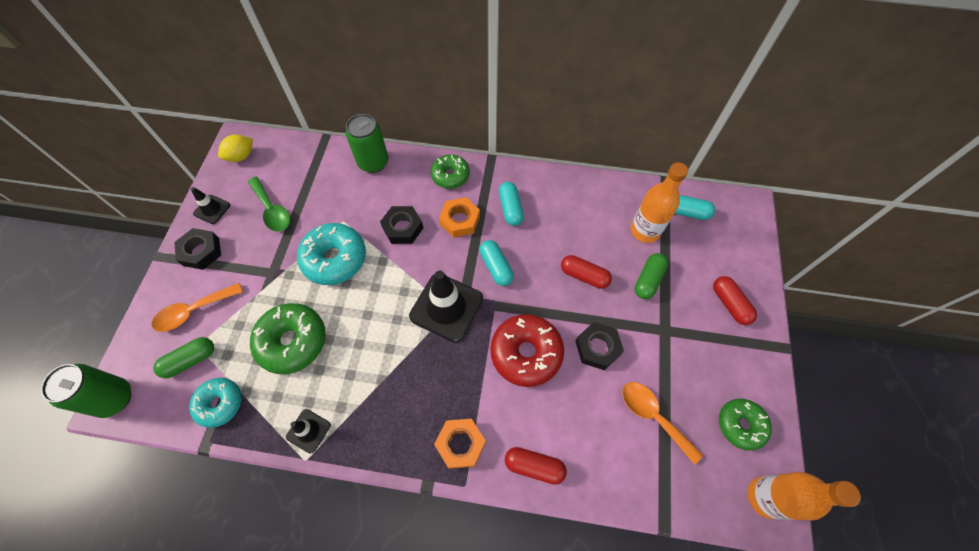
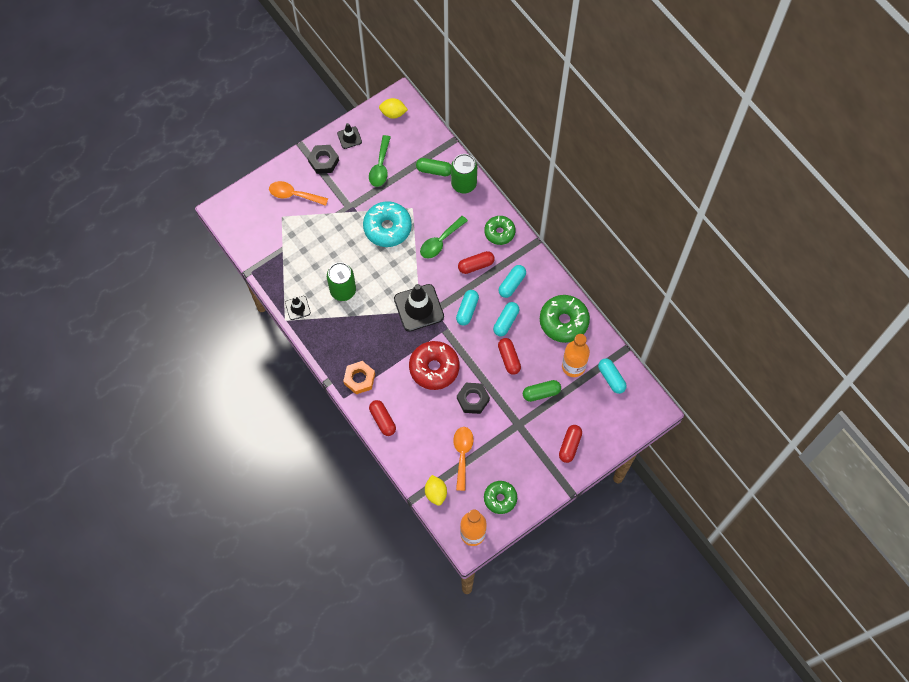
camera: 45 degrees right, 5 degrees up
(114, 398) = (226, 211): green can -> green can (343, 290)
(190, 360) = (272, 221): green capsule -> green capsule (434, 170)
(220, 403) = (269, 257): turquoise donut -> none
(292, 341) = (327, 256): green donut -> green donut (563, 321)
(403, 228) = (440, 241): black nut -> green spoon
(460, 220) = (476, 265): orange nut -> red capsule
(543, 245) = (506, 321): none -> turquoise capsule
(678, 491) = (436, 493): none -> yellow lemon

